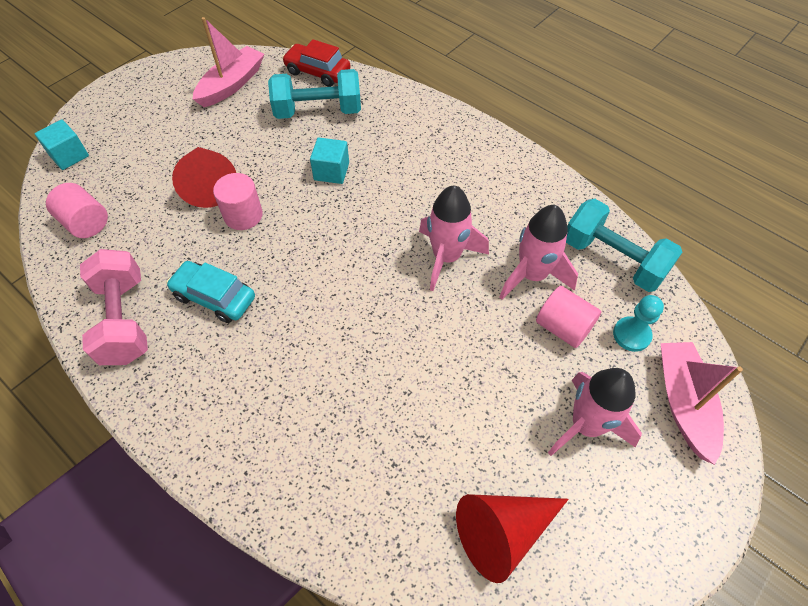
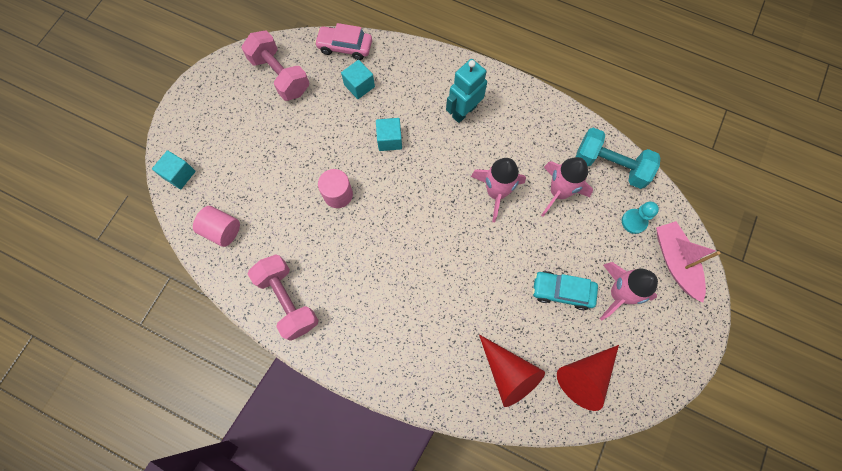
camera: 15 degrees left, 15 degrees up
(208, 184) = (300, 174): red cone -> red cone (508, 373)
(214, 297) = (344, 266): turquoise car -> turquoise car (562, 291)
(231, 84) = (280, 75): pink boat -> pink dumbbell
(317, 72) = (345, 47): red car -> pink car
(318, 111) = (359, 86): turquoise dumbbell -> turquoise cube
(435, 161) = (464, 111): none -> turquoise robot
(563, 327) = (588, 227): pink cylinder -> none

